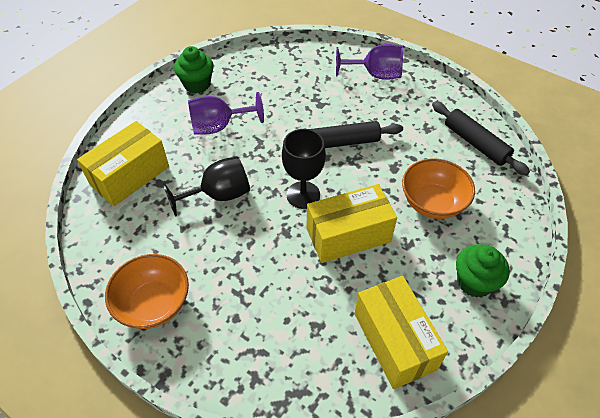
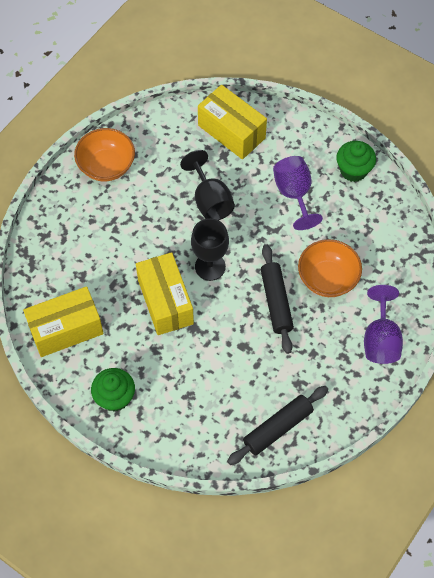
camera: 90 degrees right, 10 degrees up
(432, 202) = (200, 375): orange bowl -> orange bowl (327, 278)

